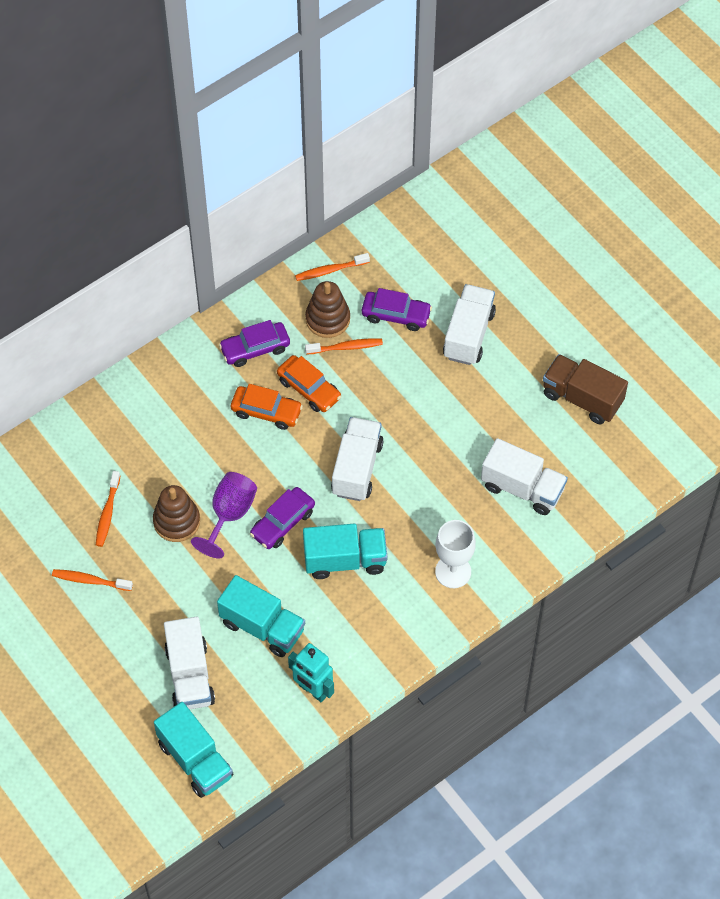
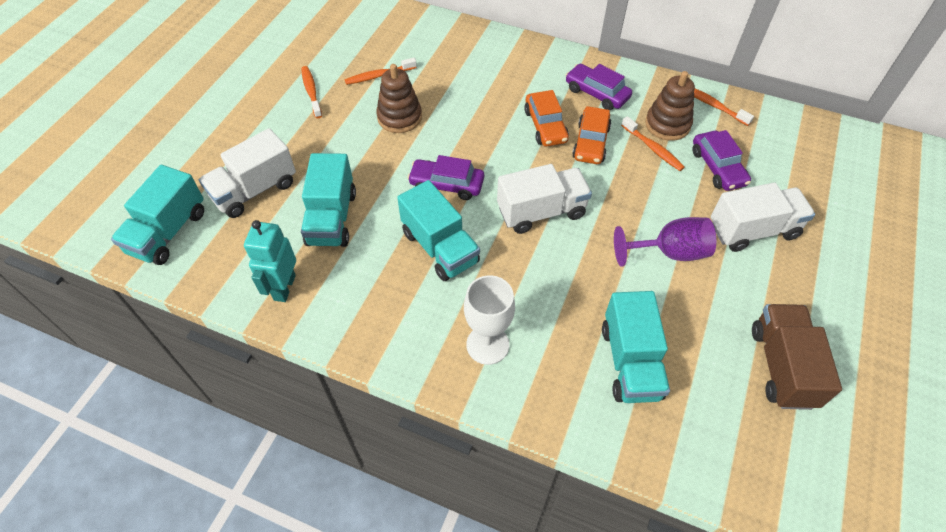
camera: 60 degrees right, 5 degrees down
(229, 515) = (429, 146): purple goblet -> purple goblet (669, 252)
(522, 488) = (630, 362): white truck -> turquoise truck

